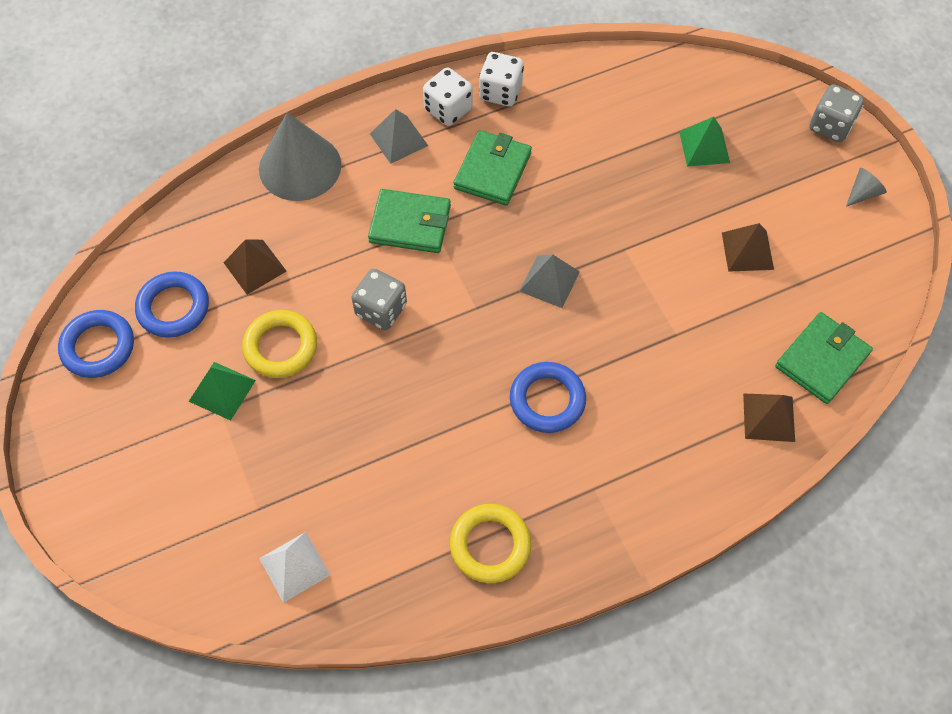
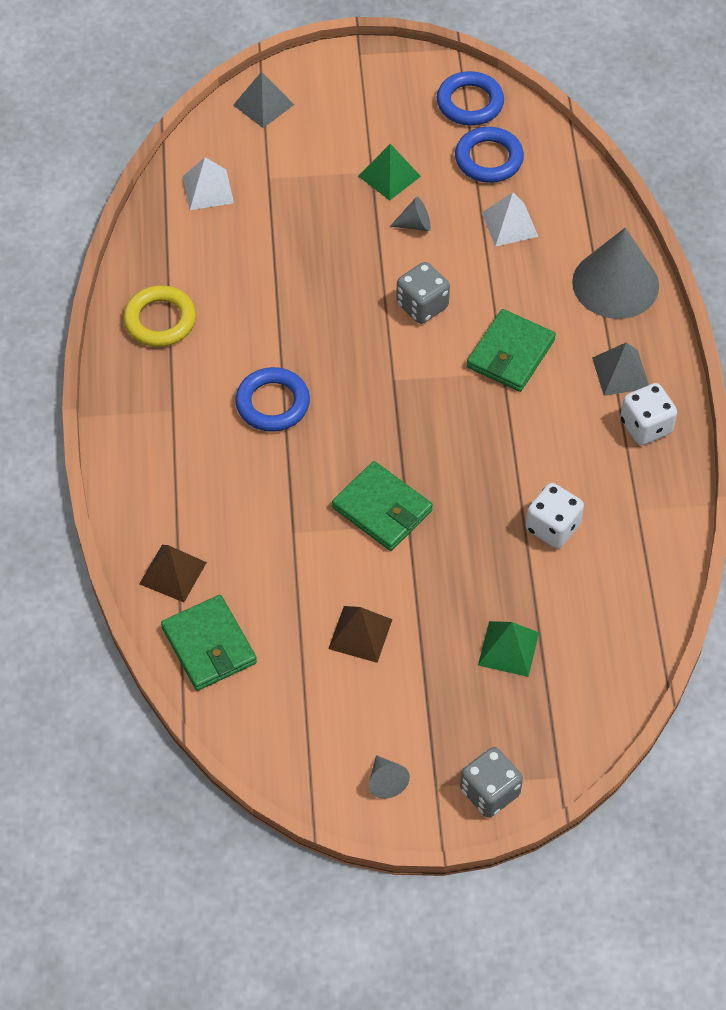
camera: 110 degrees right, 5 degrees down
(254, 266) = (509, 224): brown pyramid -> white pyramid
(281, 347) = (415, 224): yellow ring -> grey cone
(492, 171) = (550, 441): green wallet -> green wallet (382, 509)
(500, 92) = (653, 481): white dice -> white dice (552, 527)
(549, 281) = (397, 447): grey pyramid -> grey pyramid (263, 104)

